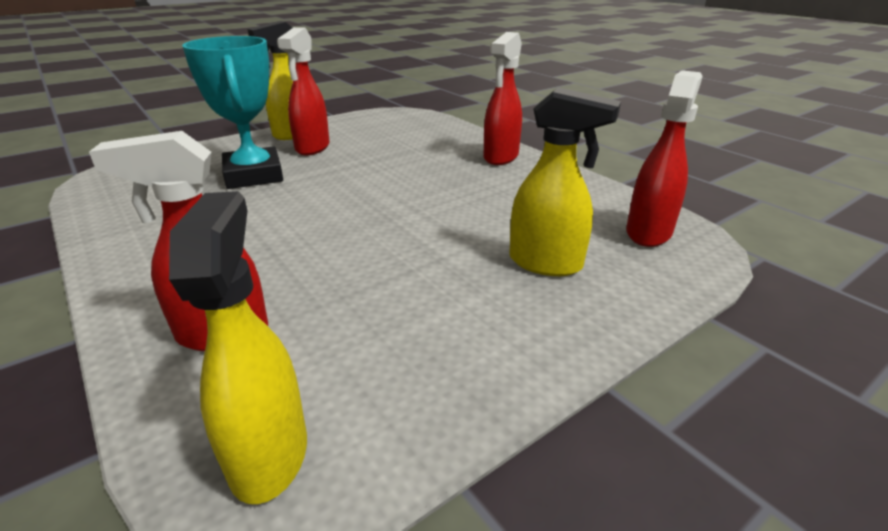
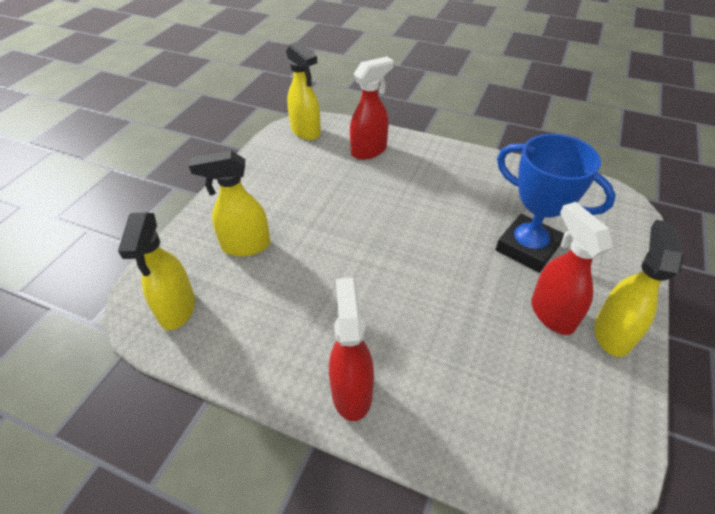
camera: 150 degrees right, 15 degrees up
(254, 175) = (527, 248): turquoise trophy -> blue trophy
(648, 232) = (177, 310): red spray bottle -> yellow spray bottle

